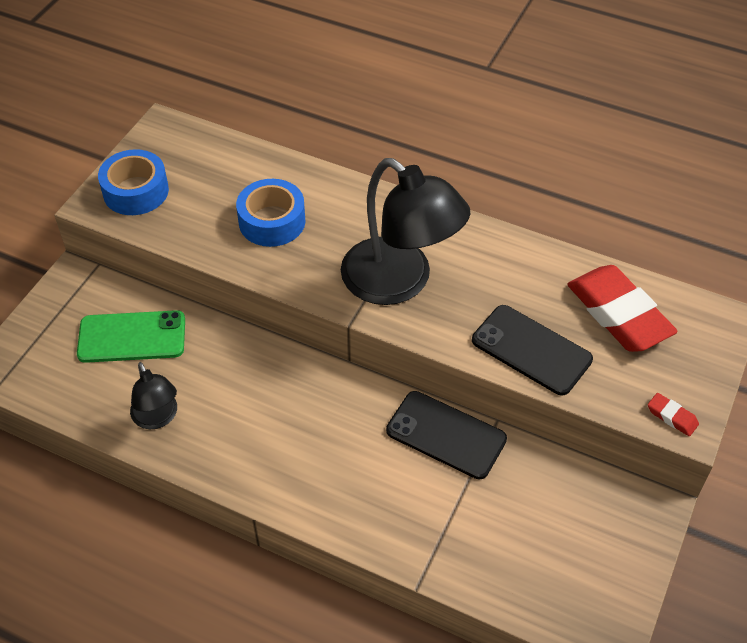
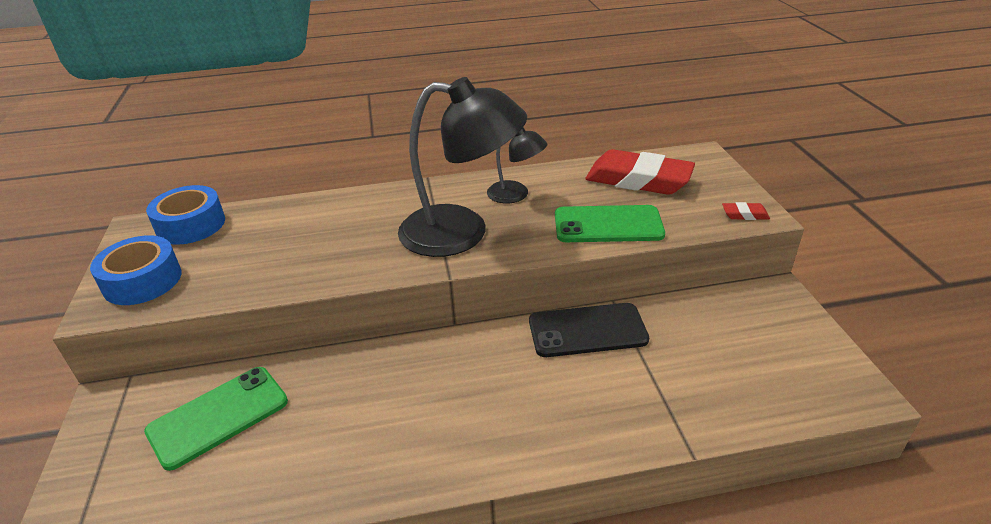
camera: 35 degrees left, 15 degrees down
(157, 418) = (307, 471): black lamp -> black lamp (516, 194)
(272, 221) = (307, 244): blue tape -> blue tape (191, 225)
(531, 350) = (608, 225): black phone -> green phone

